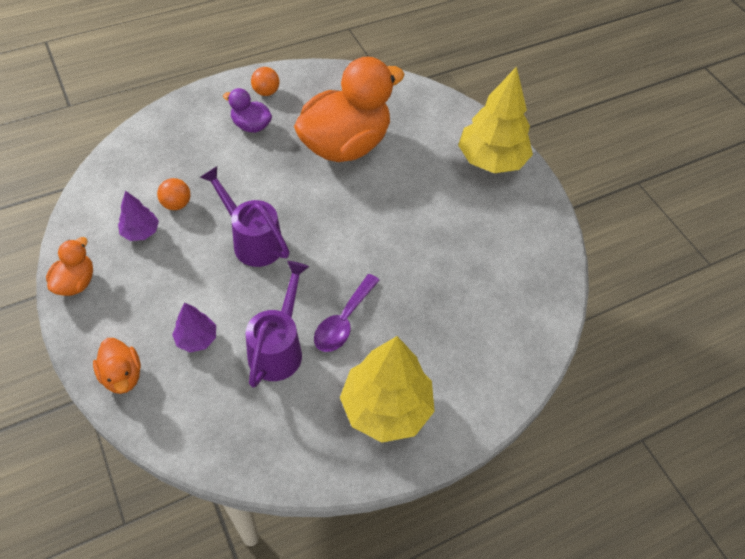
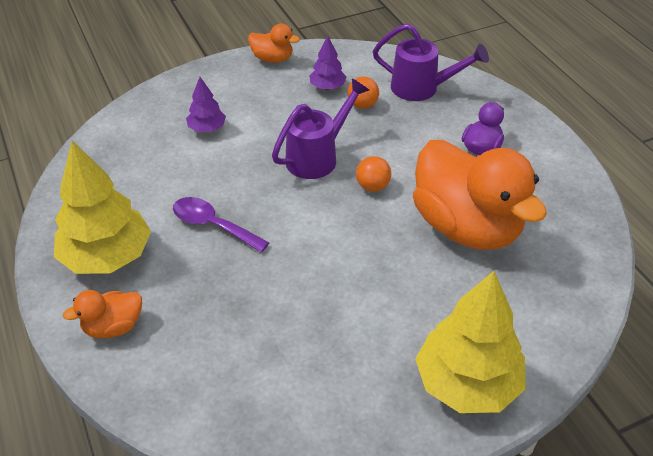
camera: 95 degrees right, 10 degrees down
(122, 376) = (177, 92): orange duck -> orange duck (113, 327)
(266, 92) = (540, 157): orange ball -> orange ball (372, 186)
(278, 348) = (189, 179): purple watering can -> purple watering can (422, 88)

